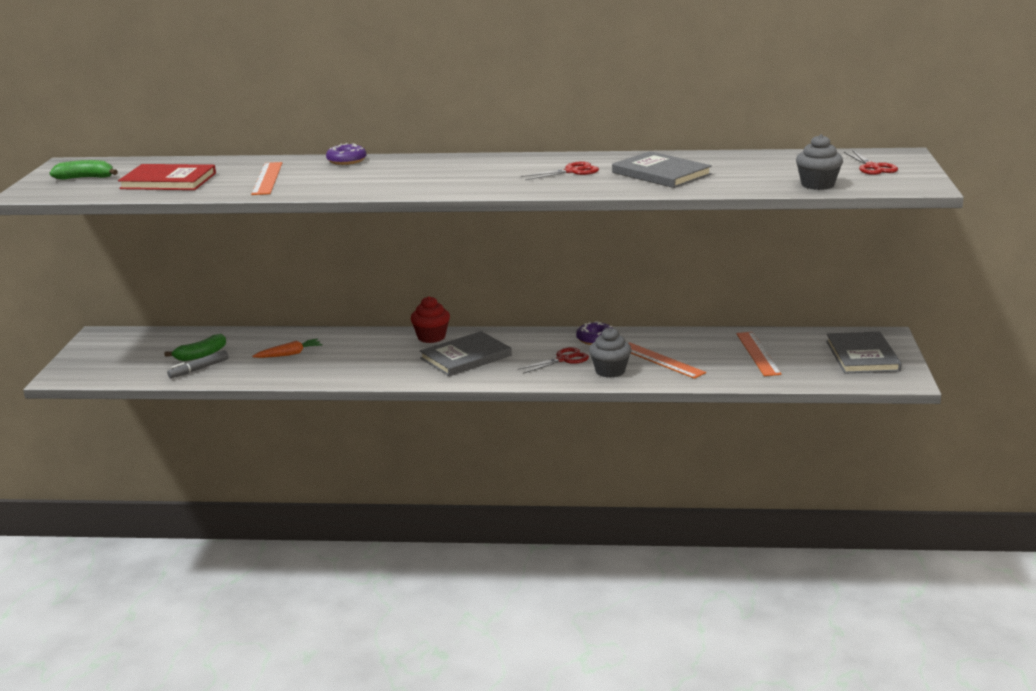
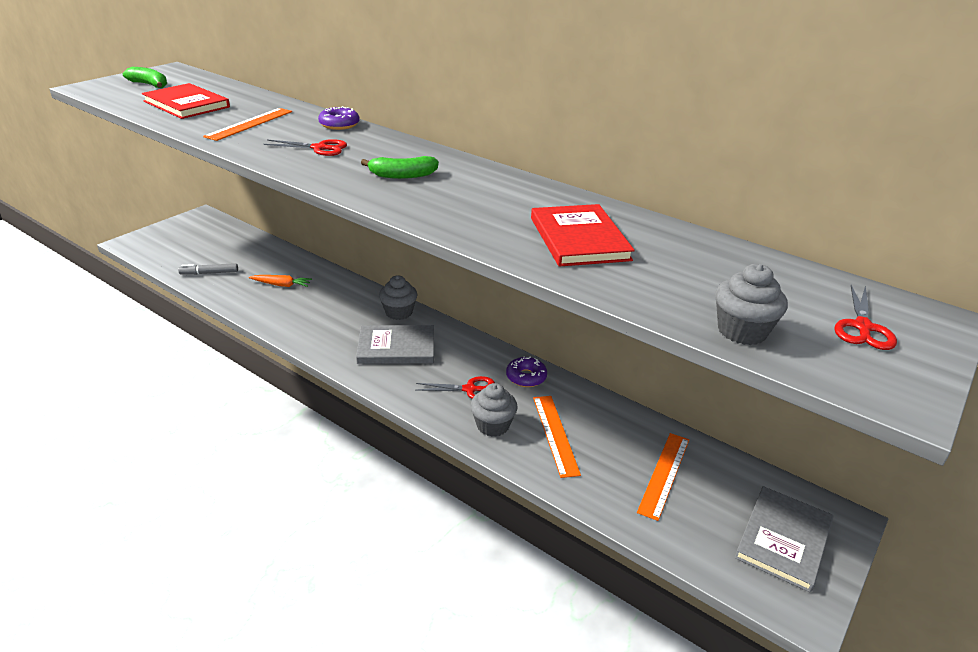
camera: 30 degrees right, 10 degrees up
(201, 355) = (229, 260): green banana -> green banana (402, 175)
(431, 337) = (398, 312): red cupcake -> grey cupcake
(572, 171) = (495, 203): red scissors -> red scissors (319, 148)
(661, 173) = (579, 239): grey book -> red book

